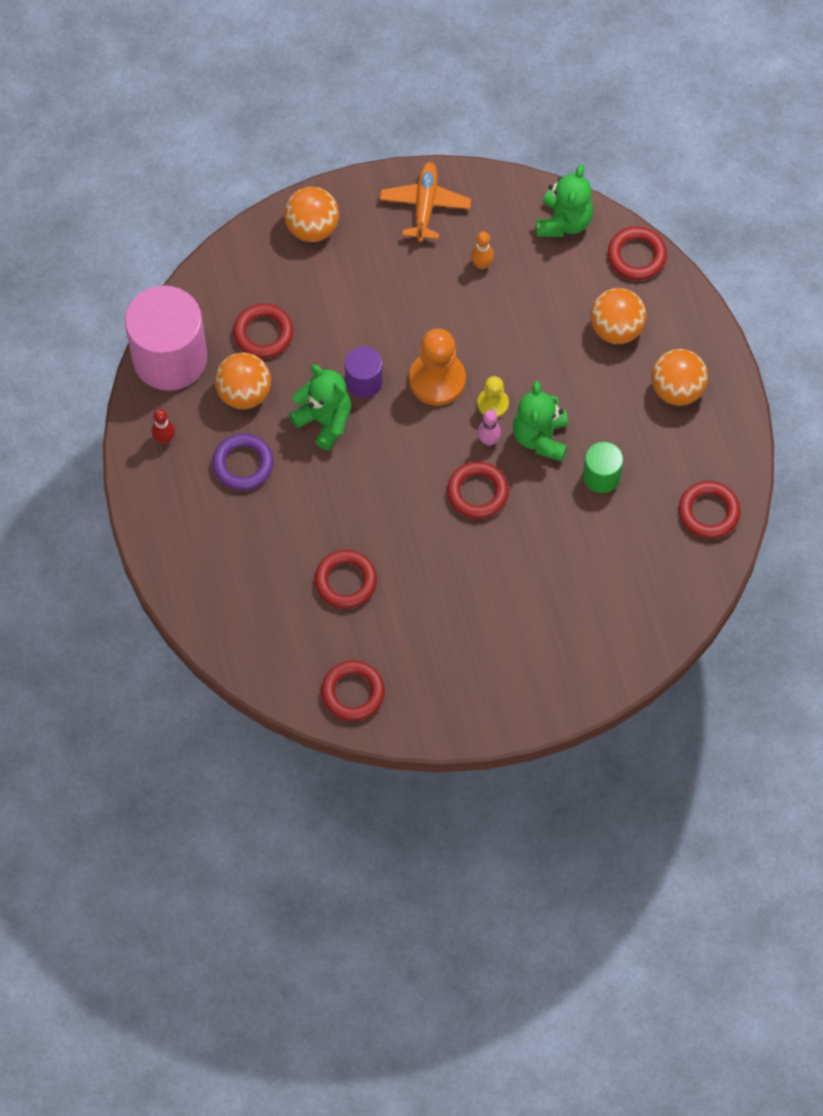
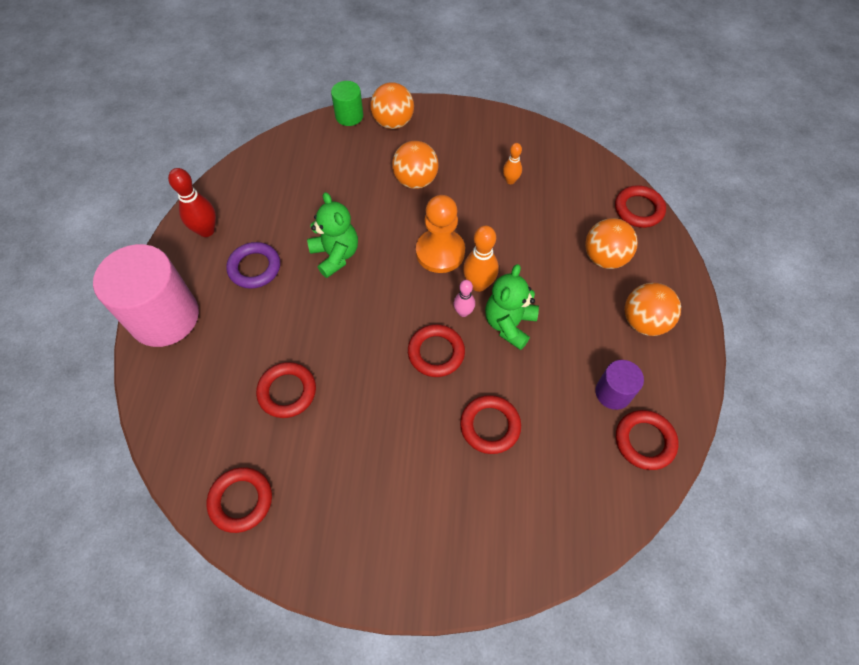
camera: 20 degrees right, 5 degrees down
(164, 439) = (206, 230): red bowling pin -> red bowling pin, size x1.65
(170, 358) = (244, 176): pink cylinder -> pink cylinder (164, 317)
(244, 393) = (284, 216): orange ball -> orange ball (415, 180)
(263, 333) = (321, 180): red ring -> red ring (490, 426)
(364, 381) = (381, 236): purple cylinder -> purple cylinder (613, 393)
(425, 205) = (483, 131): orange plane -> none
(493, 404) = (478, 284): yellow pawn -> orange bowling pin
(563, 222) = (586, 170): green teddy bear -> none
(601, 476) = (552, 374): green cylinder -> green cylinder (349, 116)

